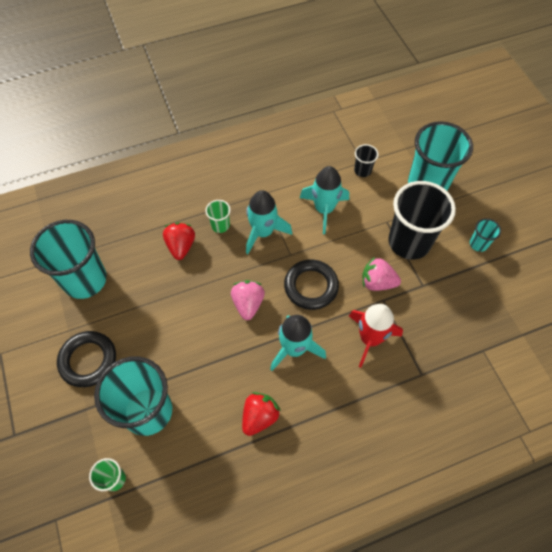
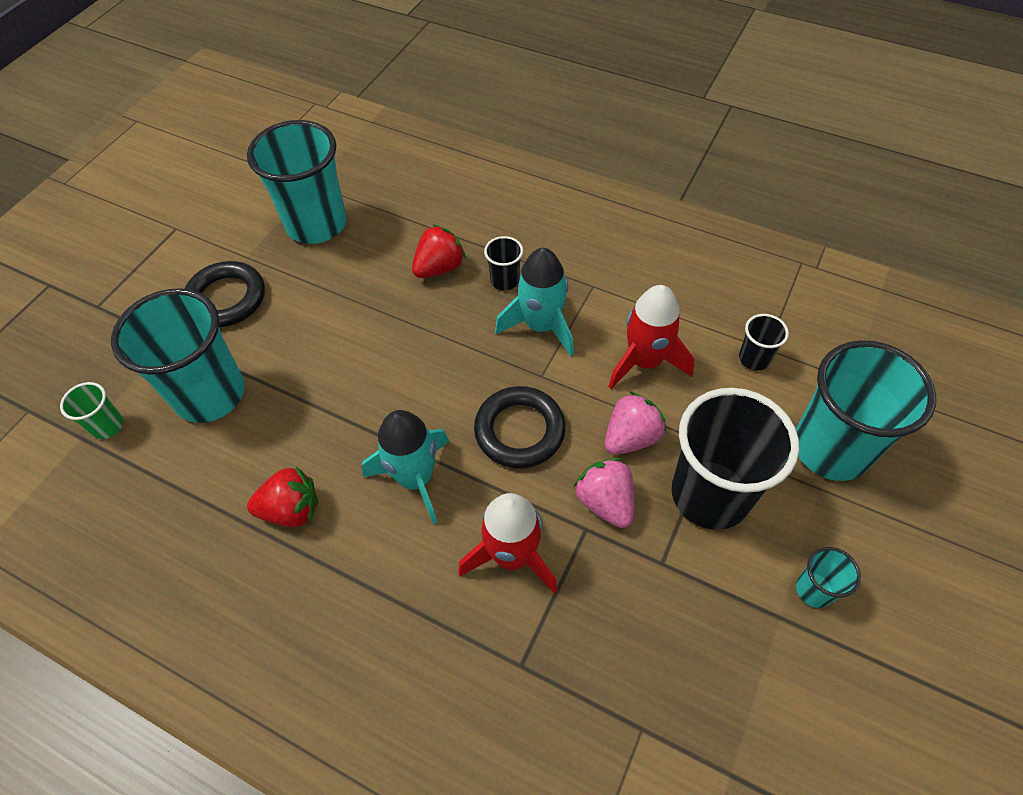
camera: 50 degrees right, 5 degrees down
(220, 225) = (505, 280): green cup -> black cup
(248, 304) = (429, 384): pink strawberry -> pink strawberry (631, 437)
(324, 209) = (645, 361): turquoise rocket -> red rocket

